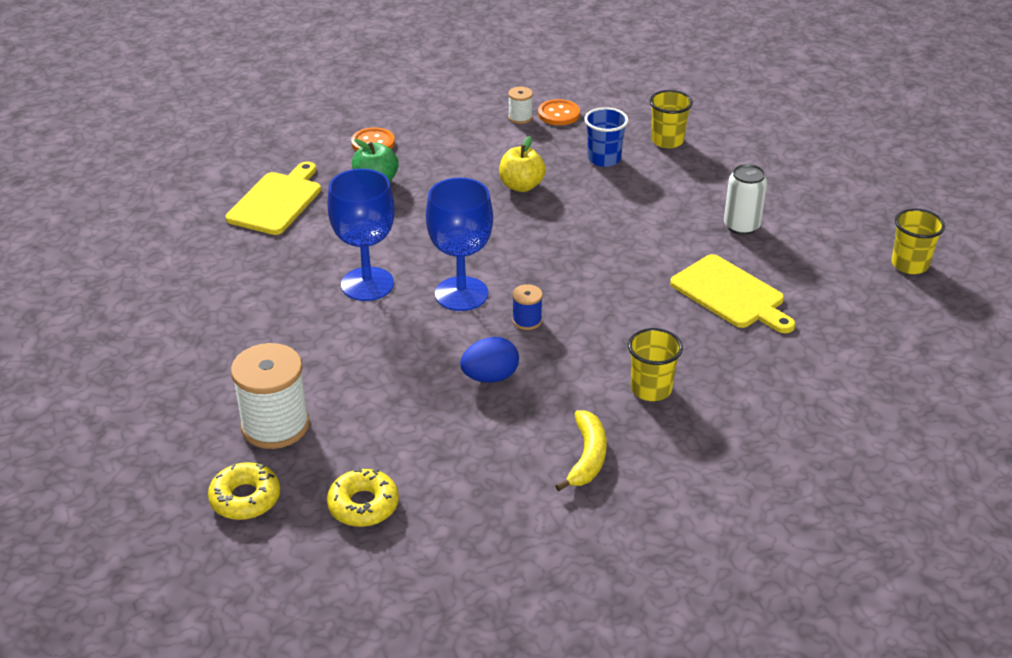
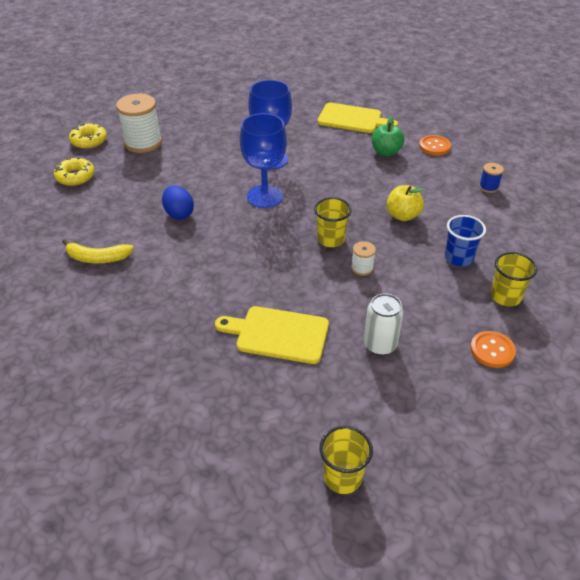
camera: 85 degrees right, 5 degrees up
(520, 117) = (502, 210): white spool -> white spool (362, 268)
(527, 320) = (237, 226): blue spool -> blue spool (488, 187)
(558, 114) = (518, 230): orange button -> orange button (492, 350)
(651, 389) = (162, 287): yellow cup -> yellow cup (331, 239)
(731, 294) = (278, 334): yellow cutting board -> yellow cutting board turned 60 degrees clockwise

